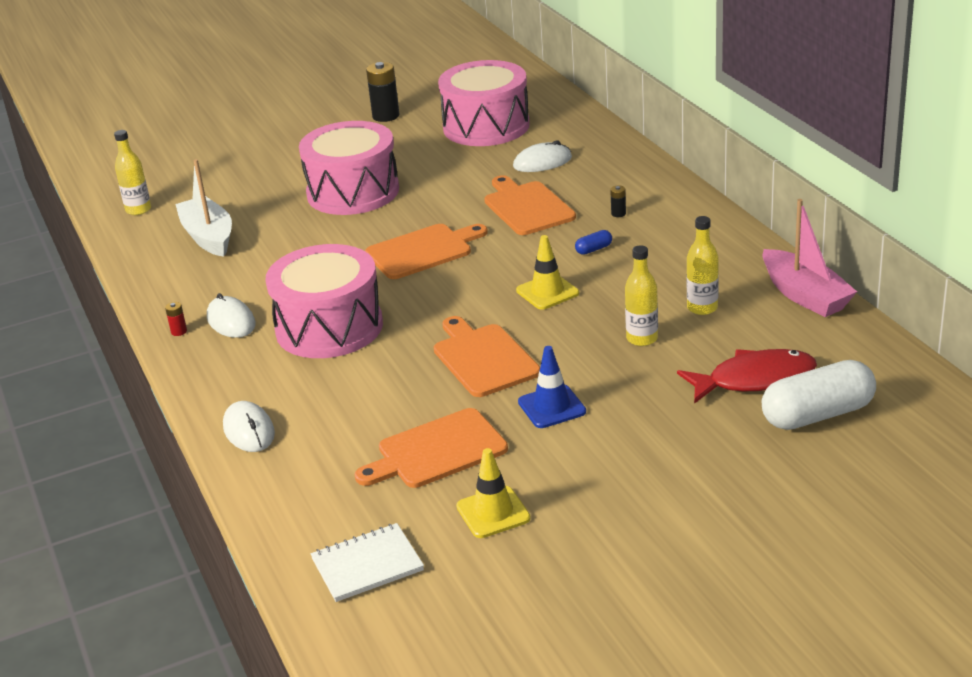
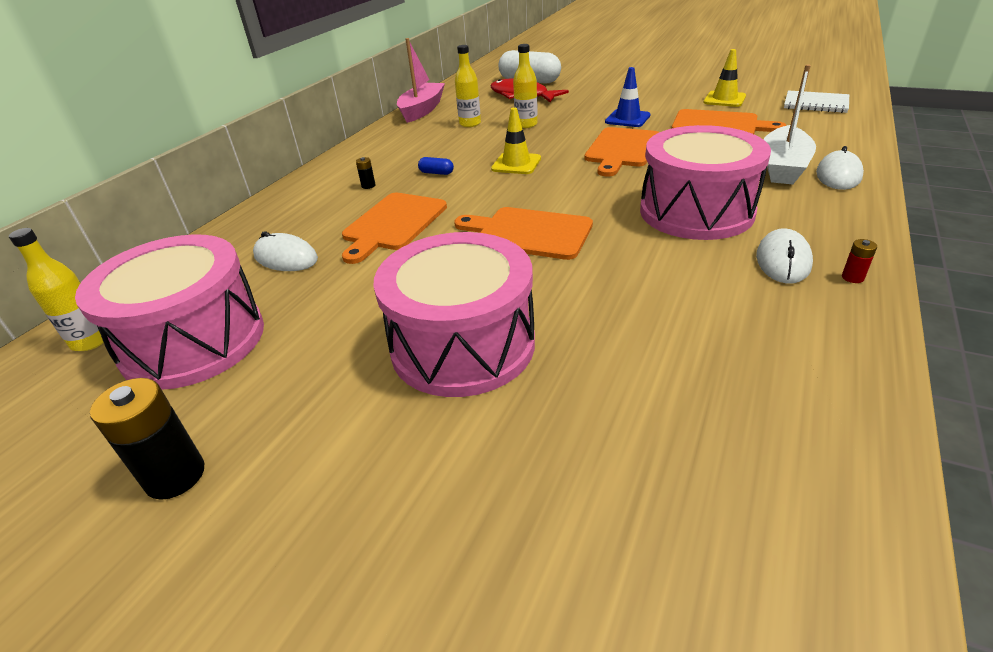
camera: 130 degrees left, 5 degrees up
(138, 210) = (790, 578): yellow bottle -> yellow bottle (91, 341)
(208, 237) = (711, 398): white boat -> white boat (783, 167)

